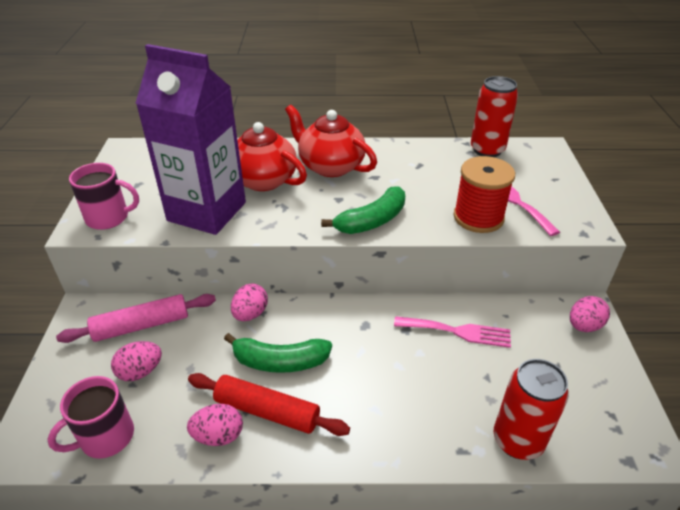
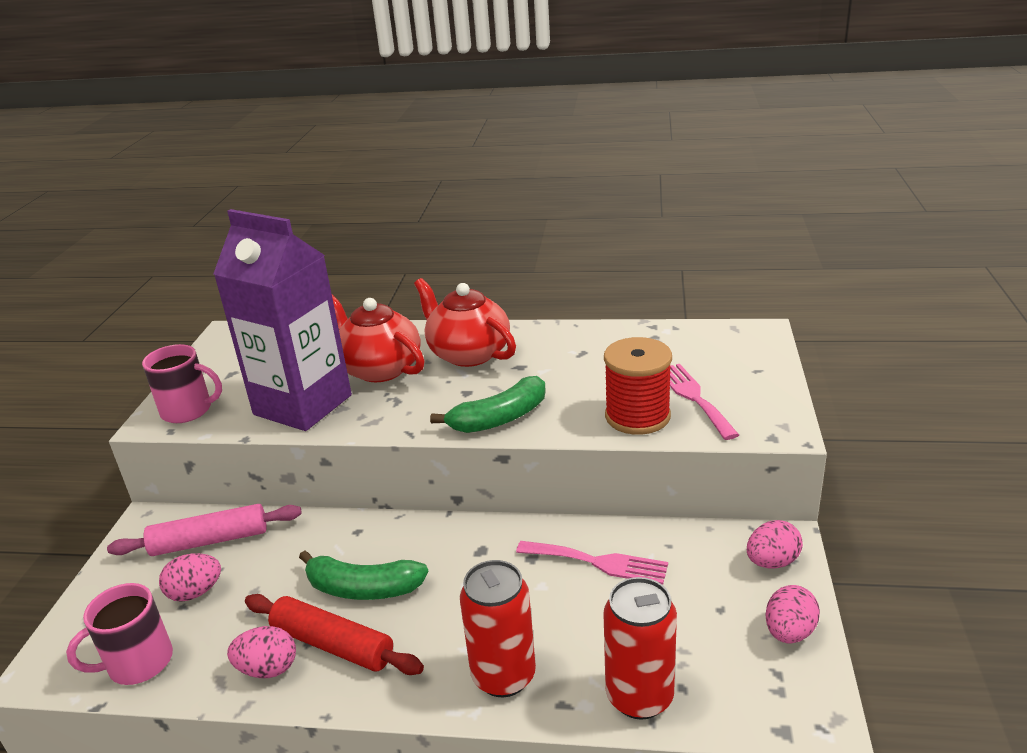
camera: 10 degrees right, 10 degrees down
(250, 314) = (342, 532): pink egg -> pink egg (789, 632)
(487, 150) = (677, 334): red can -> red can (503, 676)

